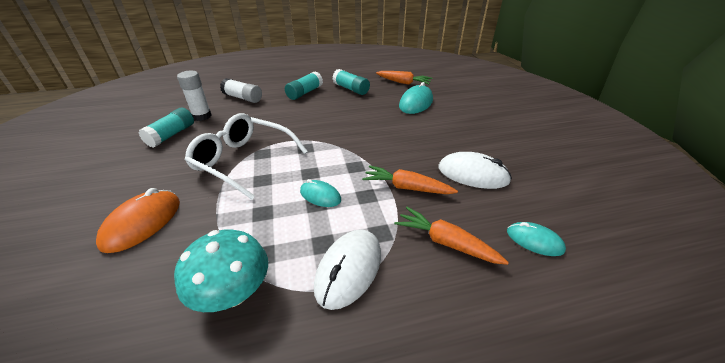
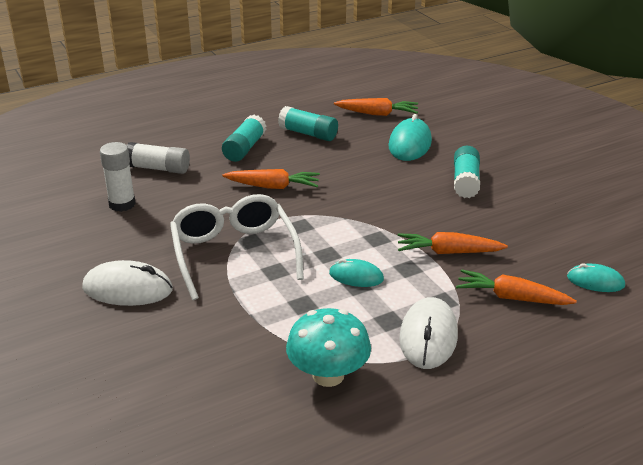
camera: 15 degrees left, 5 degrees down
(142, 223) = (172, 337): orange mouse -> none
(171, 135) = (104, 236): turquoise glue stick -> turquoise glue stick (465, 182)
(244, 161) = (234, 253): white glasses -> white glasses turned 60 degrees clockwise
(305, 118) = (273, 186): none -> orange carrot
(473, 174) = (515, 226): white mouse -> white mouse (127, 289)

